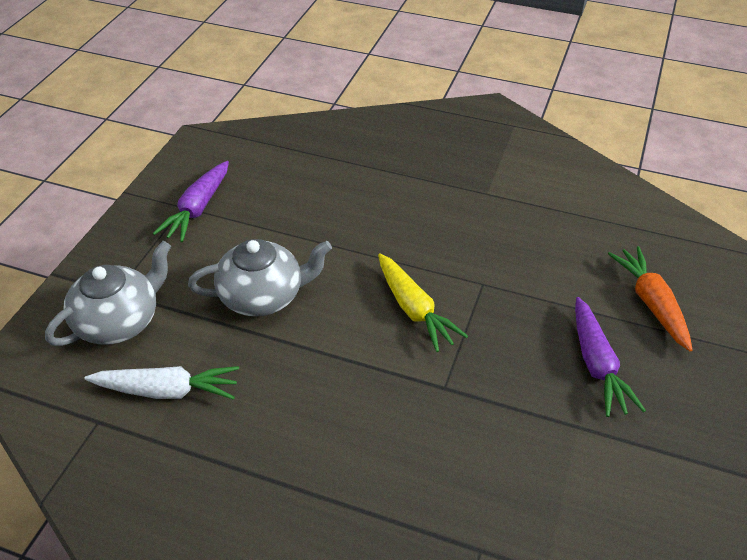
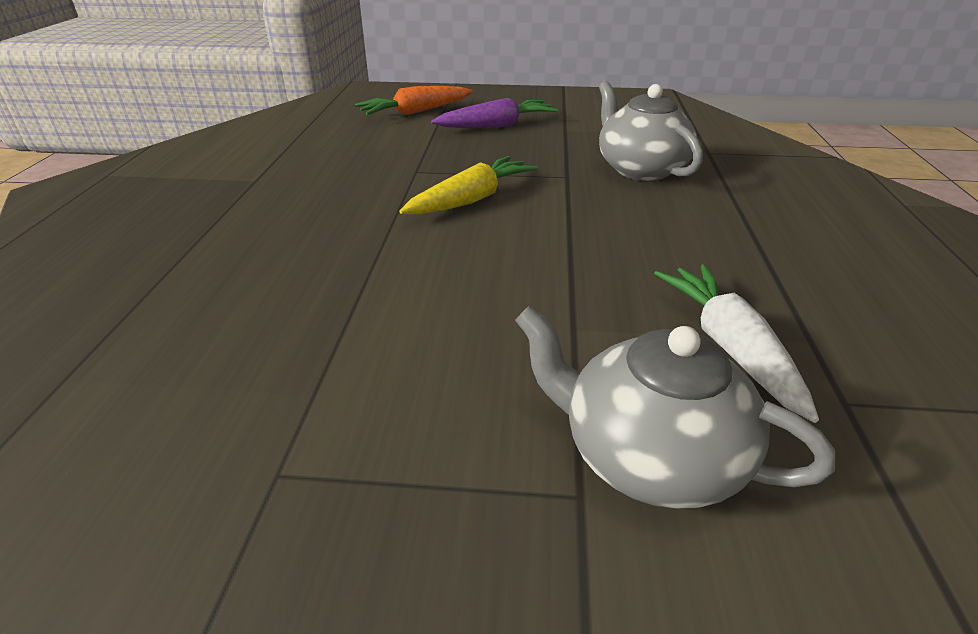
camera: 105 degrees left, 10 degrees down
(198, 208) = (285, 444): purple carrot -> none
(263, 296) = (501, 303): grey teapot -> grey teapot (640, 169)

